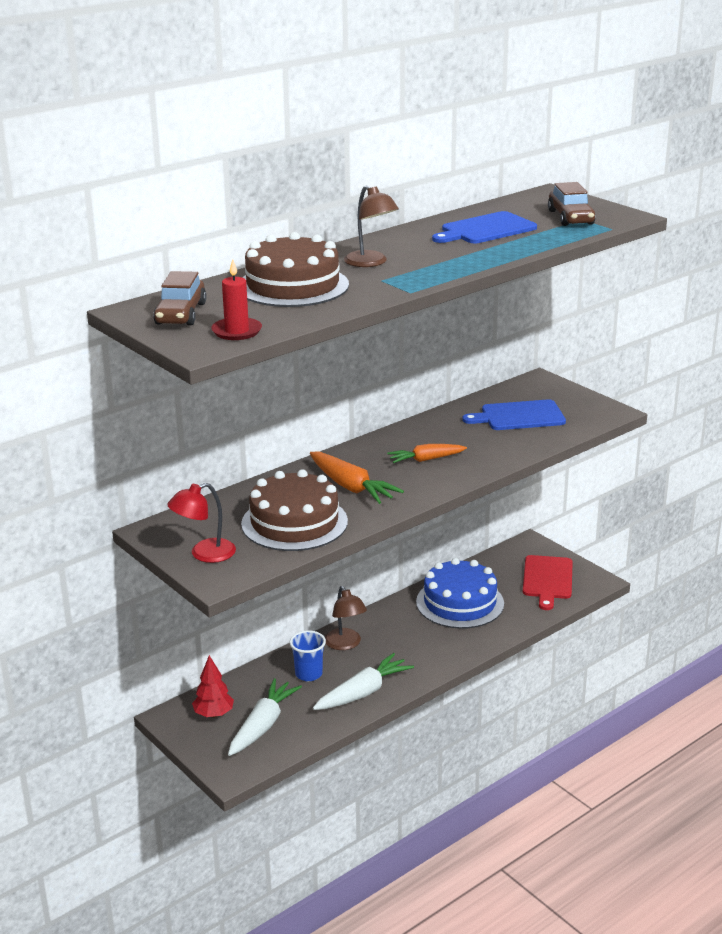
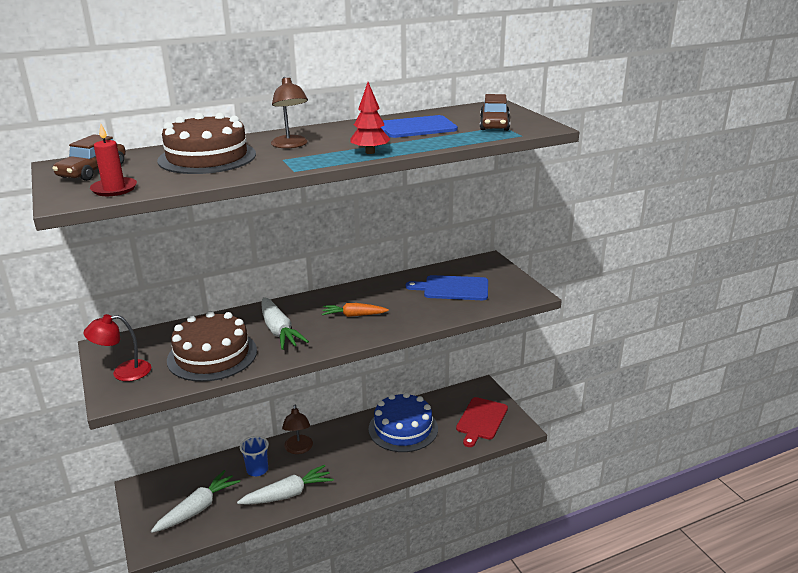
camera: 15 degrees right, 0 degrees up
(213, 714) = (169, 491): red tree -> red tree (370, 152)
(351, 487) = (279, 331): orange carrot -> white carrot

